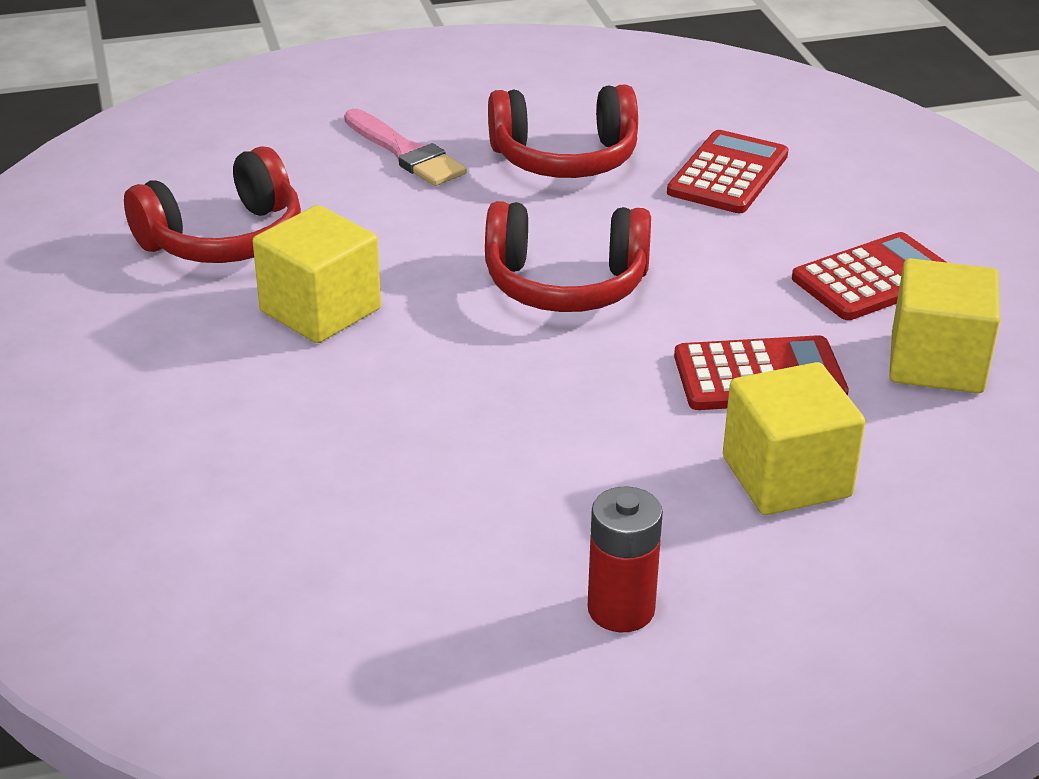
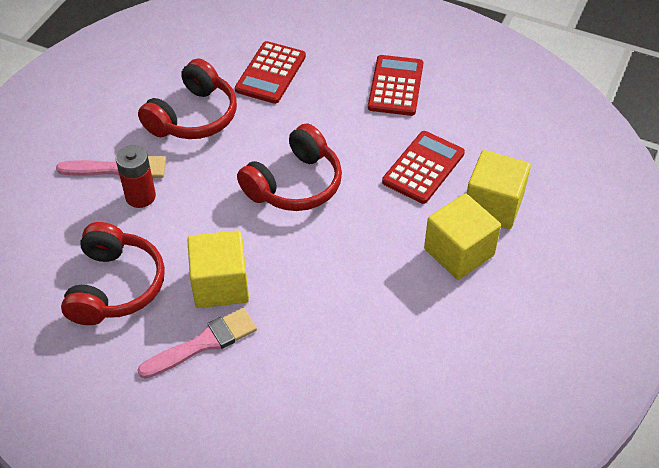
camera: 50 degrees left, 15 degrees up
(211, 344) = (203, 343): none -> pink brush
(621, 609) = (525, 311): red battery -> red battery (140, 196)
(728, 174) = (270, 73): red calculator -> red calculator turned 135 degrees counterclockwise
(936, 363) = (467, 110): yellow cube -> yellow cube (459, 252)

